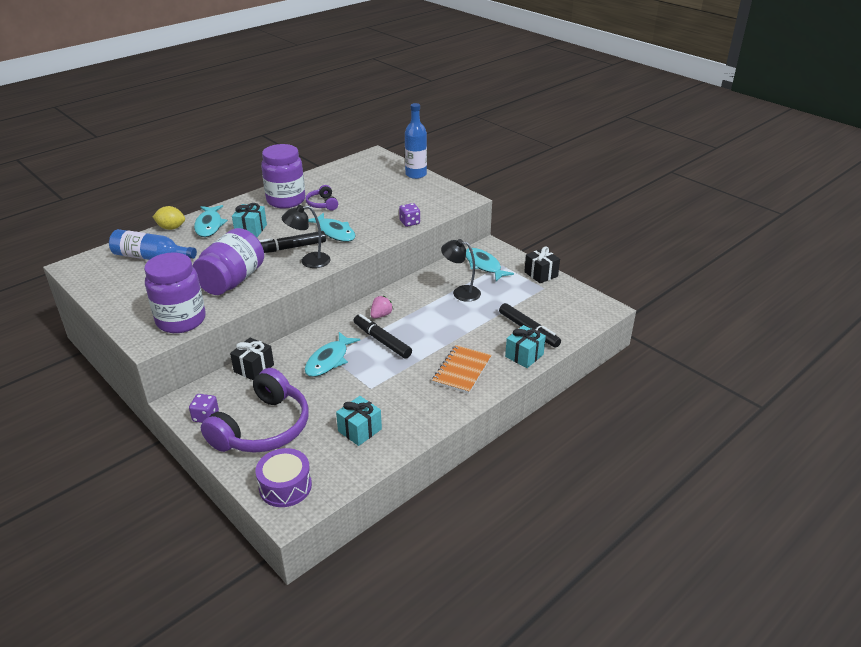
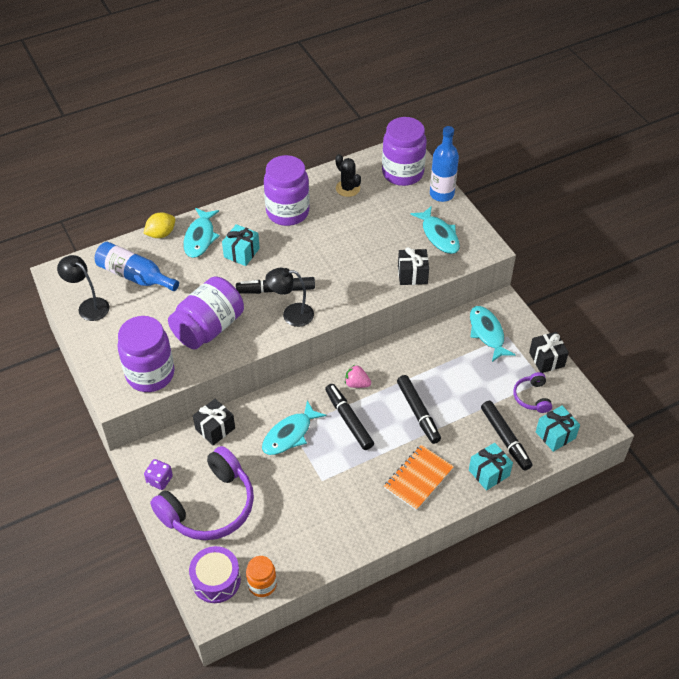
camera: 15 degrees right, 15 degrees up
(171, 228) = (161, 234): yellow lemon -> yellow lemon turned 60 degrees counterclockwise
(322, 204) = (325, 226): purple headphones -> purple headphones (532, 397)
(334, 181) = (348, 188): none -> black cactus
(334, 232) = (328, 275): turquoise fish -> turquoise fish (439, 235)
(335, 480) = (262, 584): none -> orange jar
(360, 430) = (298, 531): turquoise gift -> turquoise gift (555, 435)
(378, 167) = (402, 173): none -> purple jar
(381, 315) = (357, 384): pink strawberry -> pink strawberry turned 120 degrees counterclockwise
(409, 222) = (412, 275): purple dice -> black gift
(444, 325) = (418, 412): none -> black marker
(461, 292) = (450, 368): black lamp -> black lamp (89, 306)

